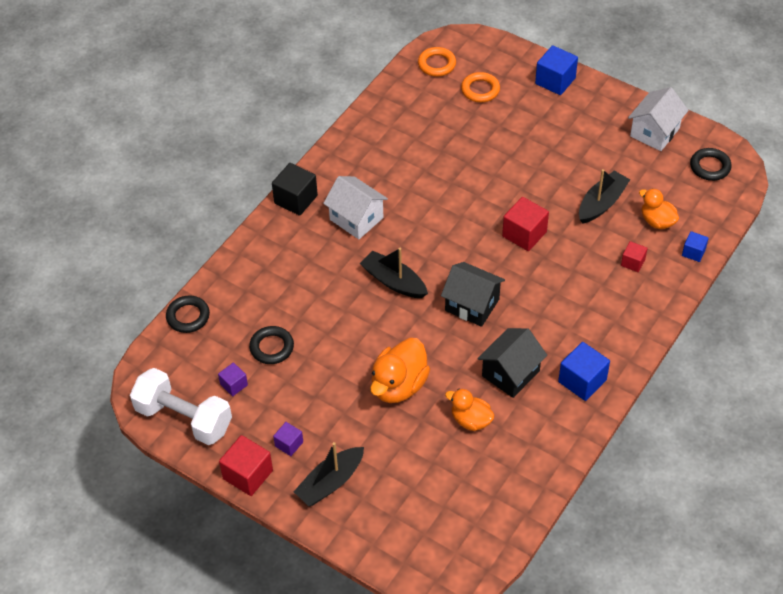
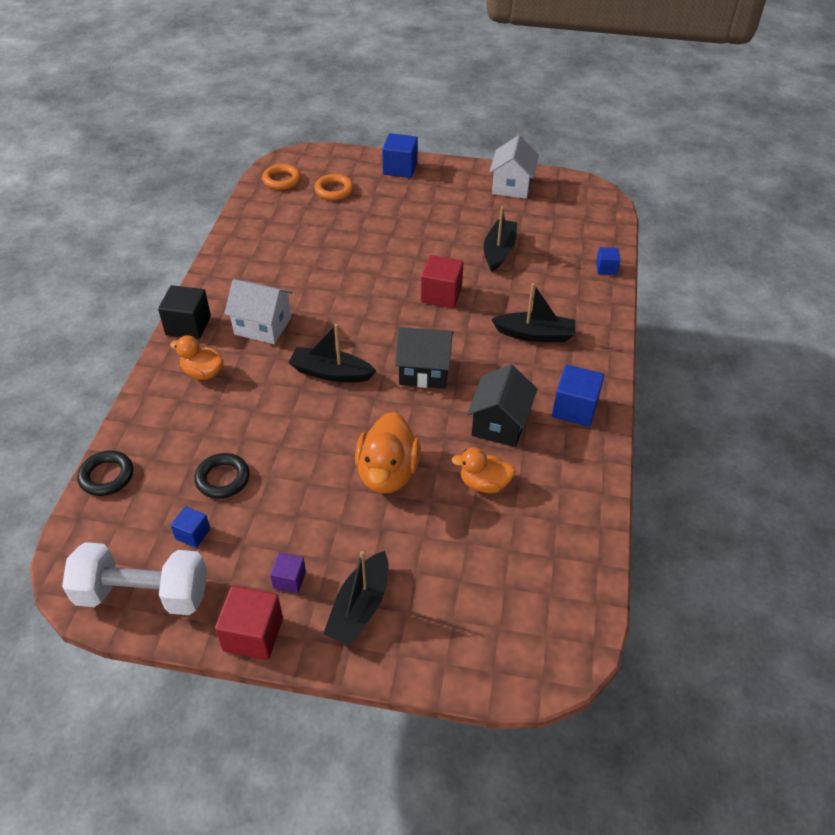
camera: 25 degrees left, 5 degrees down
(234, 385) = (193, 534): purple cube -> blue cube
(587, 300) = (535, 334): none -> black boat
(633, 262) = (557, 291): red cube -> none
(657, 221) = (558, 252): orange duck -> orange duck (203, 373)
(710, 167) = (576, 200): black ring -> none

